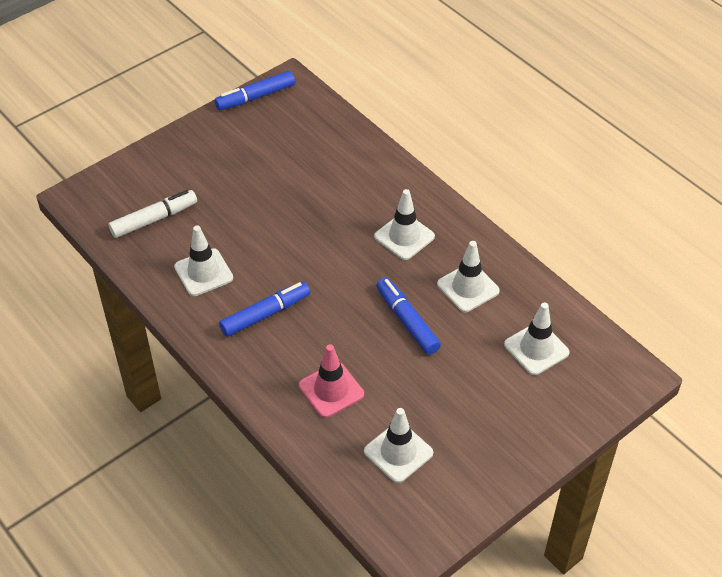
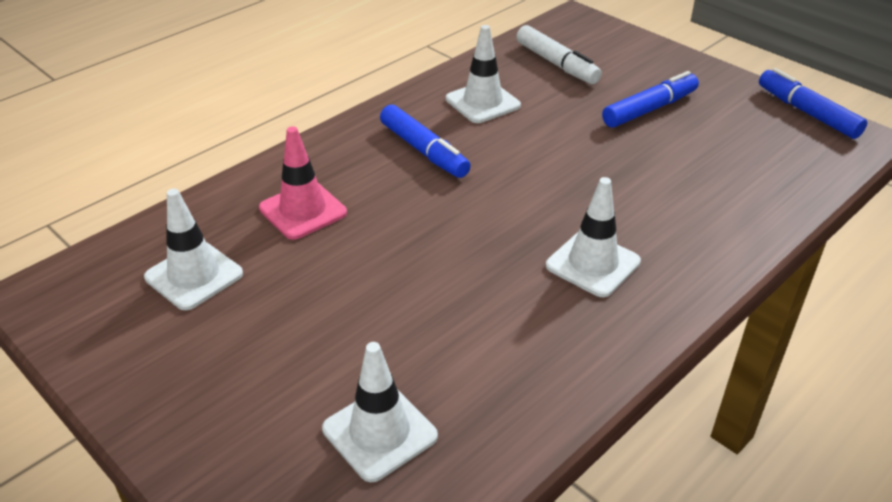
camera: 85 degrees right, 10 degrees down
(407, 321) = (426, 274): blue marker -> blue marker (650, 109)
(468, 288) = (503, 340): white traffic cone -> none

